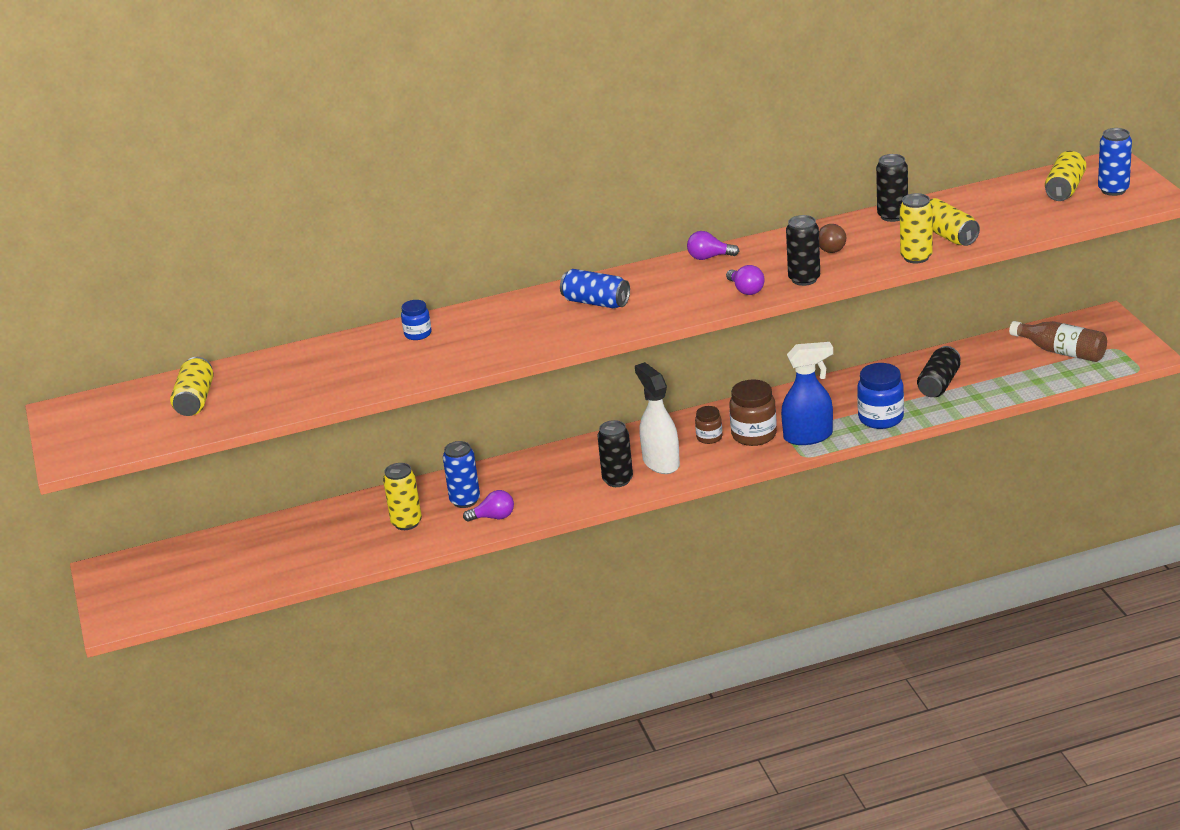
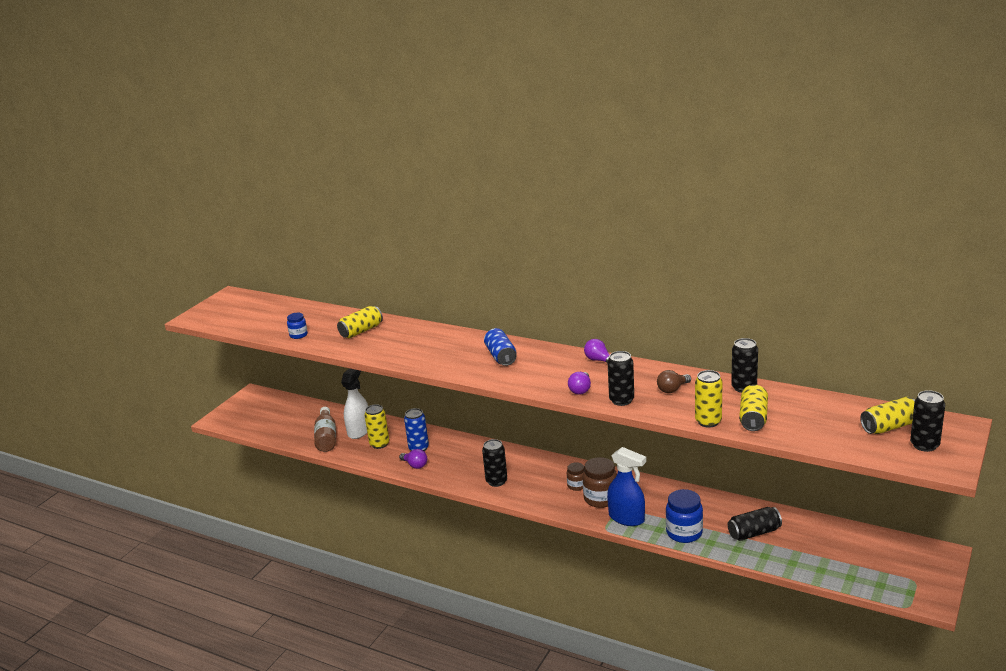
camera: 45 degrees right, 5 degrees down
(195, 400) = (273, 316): yellow can -> yellow can (361, 331)
(418, 334) = (402, 331): blue jar -> blue jar (298, 335)
(660, 462) = (531, 484): white spray bottle -> white spray bottle (359, 431)
(1062, 352) = (870, 560): brown bottle -> brown bottle (326, 437)
(1113, 190) = (924, 445): blue can -> black can

